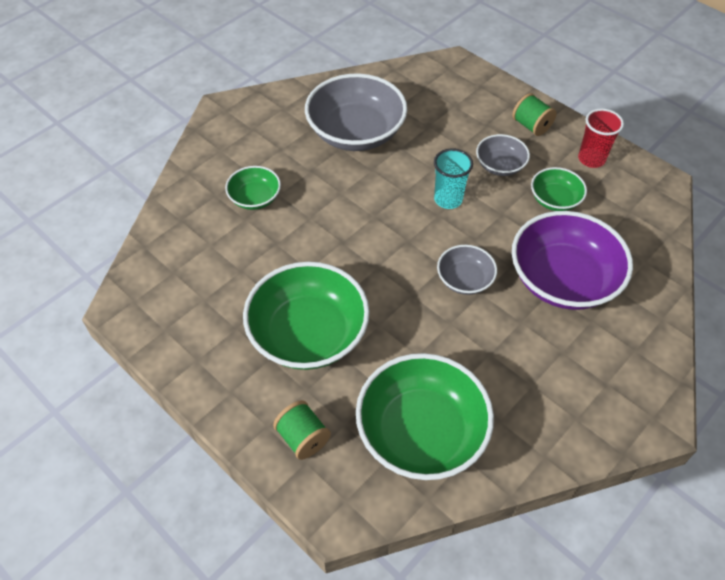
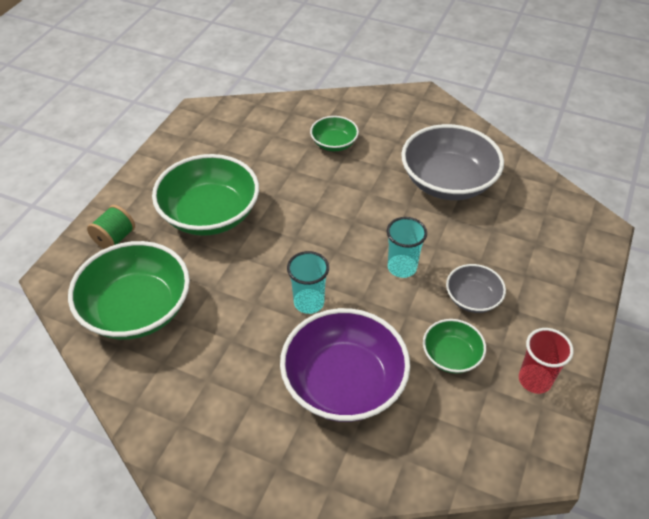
camera: 70 degrees right, 5 degrees down
(464, 279) = (309, 302): grey bowl -> turquoise cup
(531, 126) = (550, 313): green spool -> none

